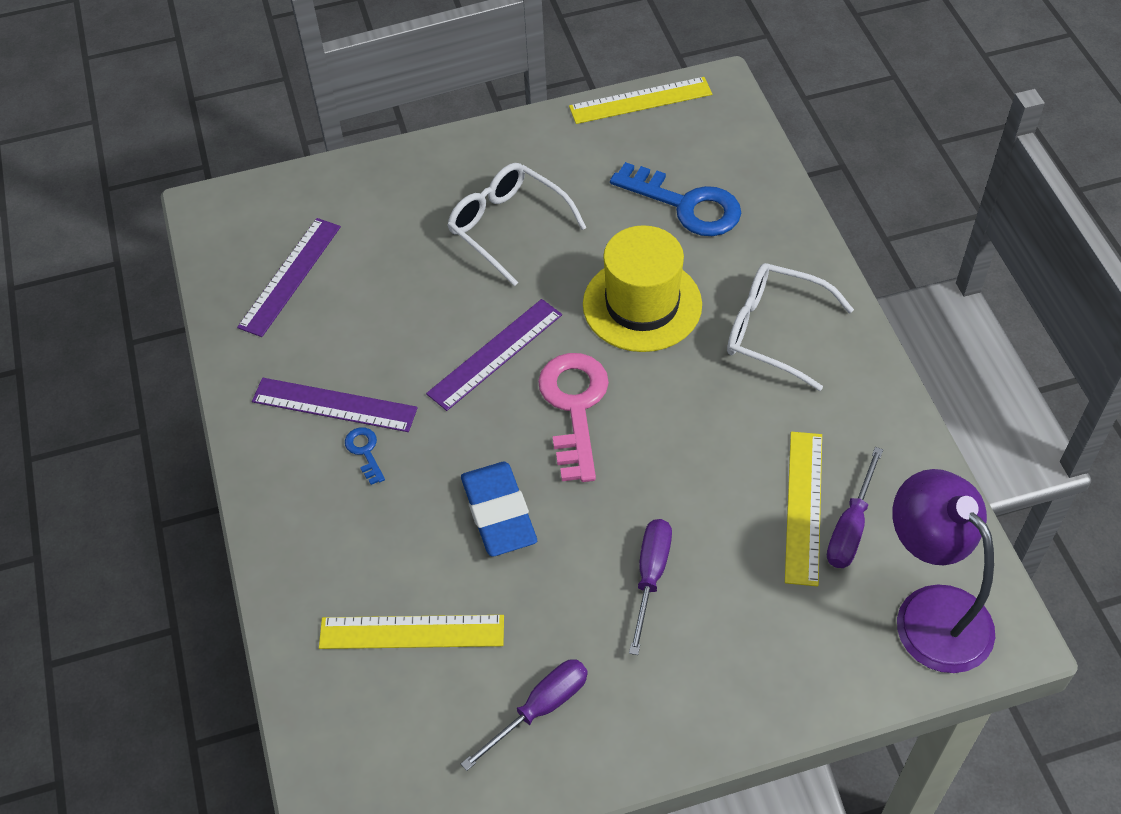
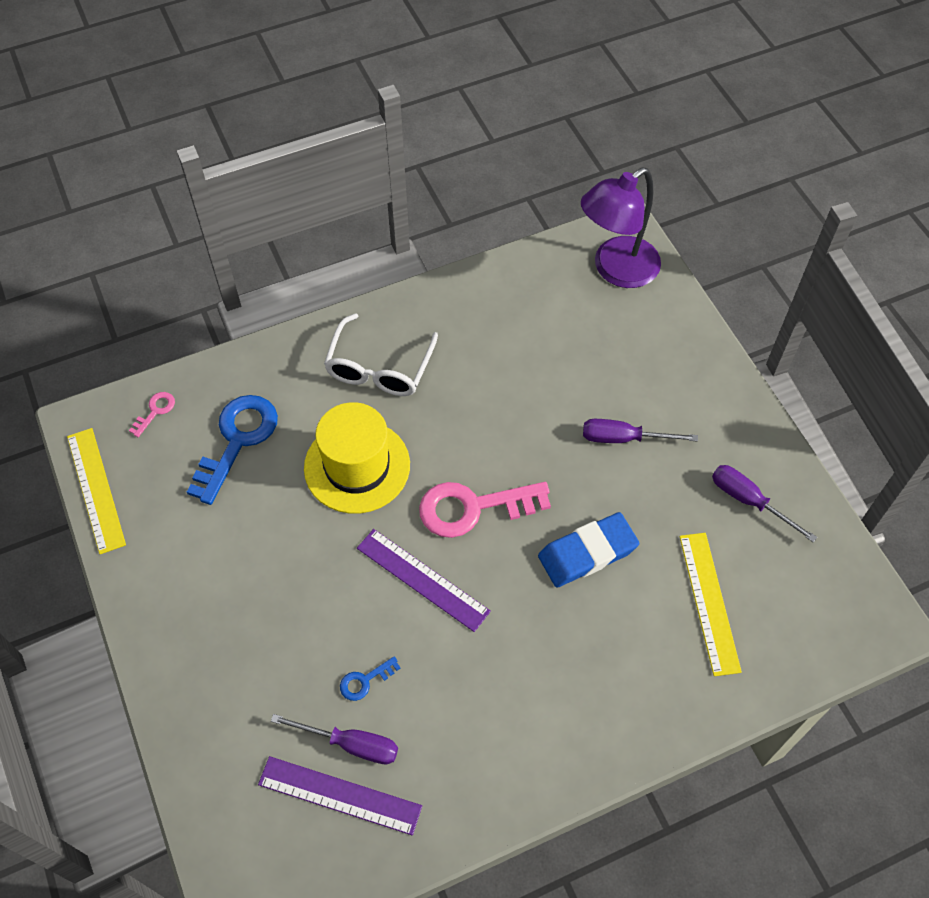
camera: 100 degrees left, 5 degrees up
(334, 405) = (496, 713): purple ruler -> none
(365, 451) = (543, 674): blue key -> blue key (365, 681)
(507, 227) = (267, 590): white glasses -> none
(729, 140) = (155, 411): none -> pink key
(804, 507) = (544, 343): yellow ruler -> none
(850, 527) = (557, 315): purple screwdriver -> purple screwdriver (351, 744)

